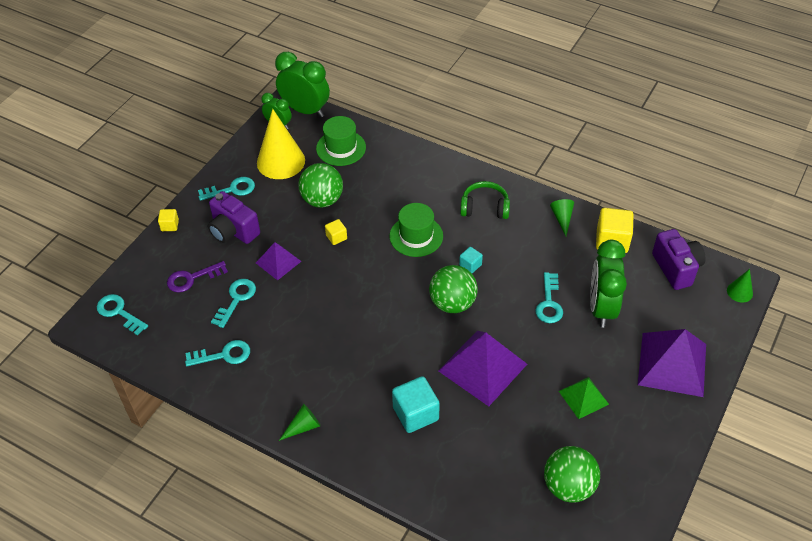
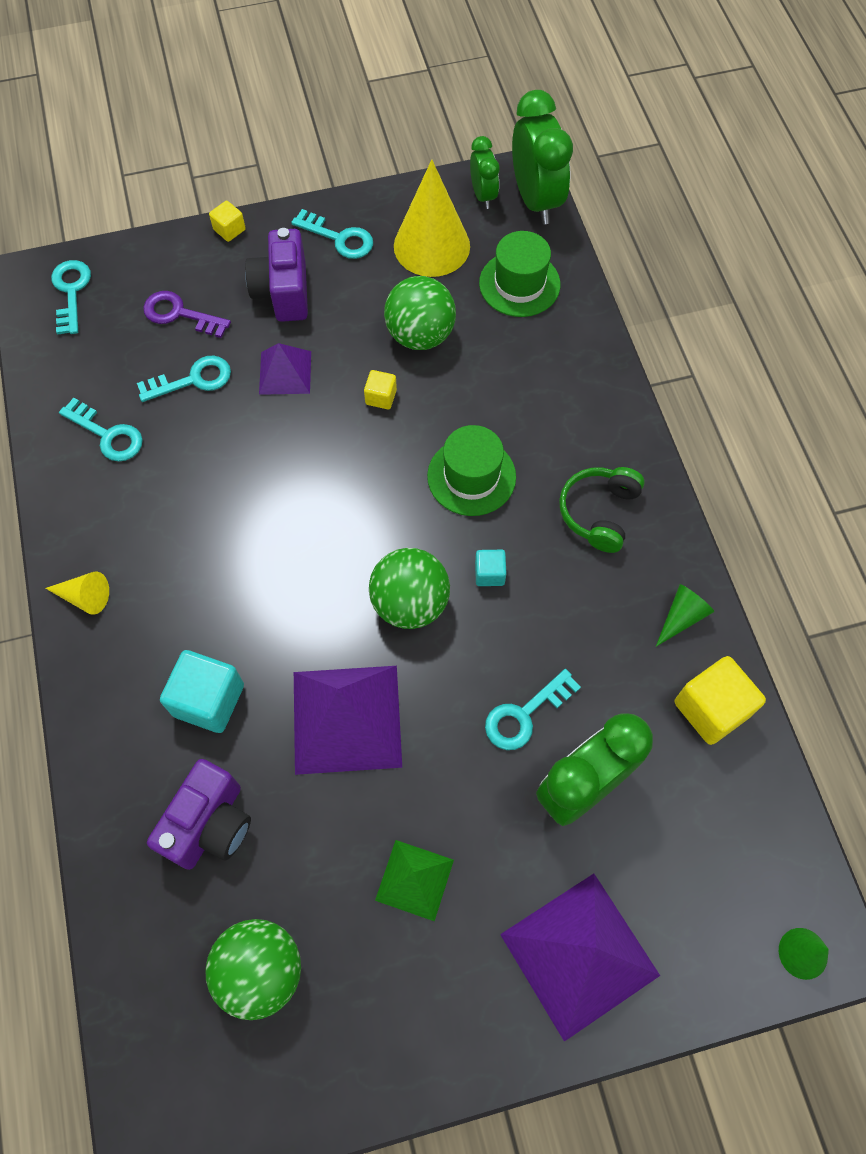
camera: 45 degrees right, 15 degrees up
(303, 427) = (85, 597): green cone -> yellow cone
(484, 207) = (599, 512): green headphones -> green headphones turned 120 degrees counterclockwise
(676, 268) = (752, 831): purple camera -> purple camera (210, 824)

